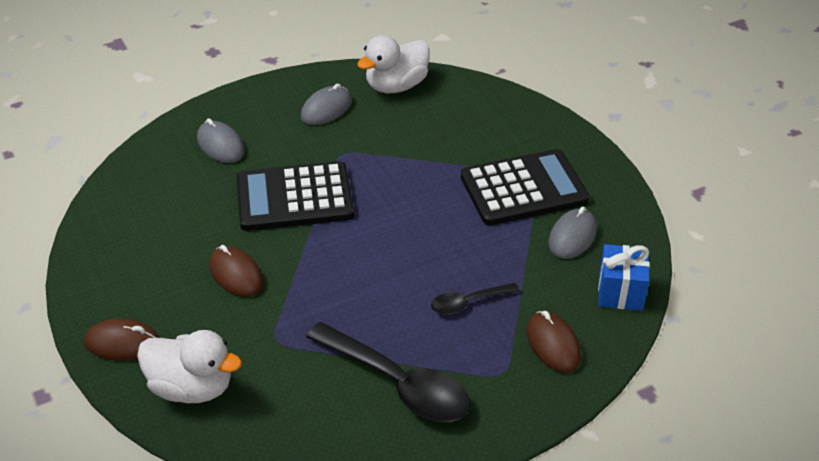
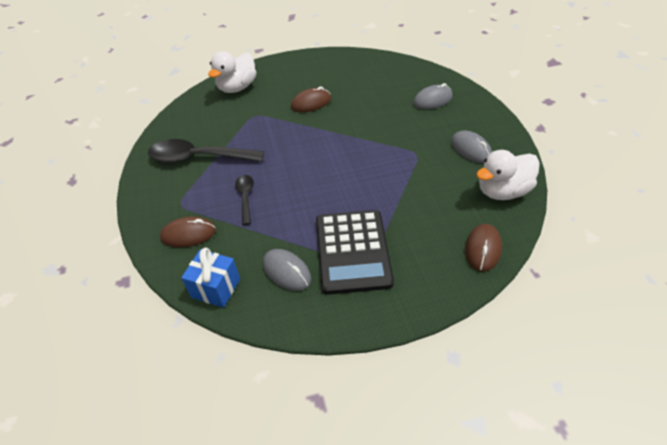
camera: 105 degrees right, 5 degrees up
(122, 343) = (277, 68): brown mouse -> brown mouse (483, 249)
(294, 198) = (372, 128): black calculator -> none
(396, 86) = (502, 191): white duck -> white duck turned 90 degrees counterclockwise
(398, 384) = (198, 158): black spoon -> black spoon turned 45 degrees clockwise

